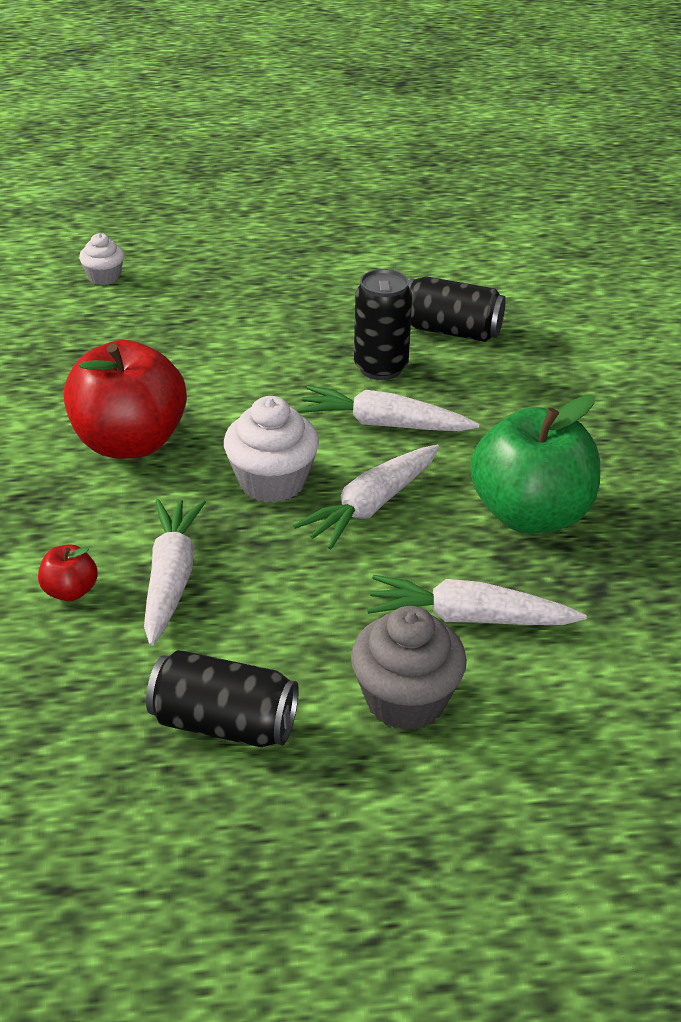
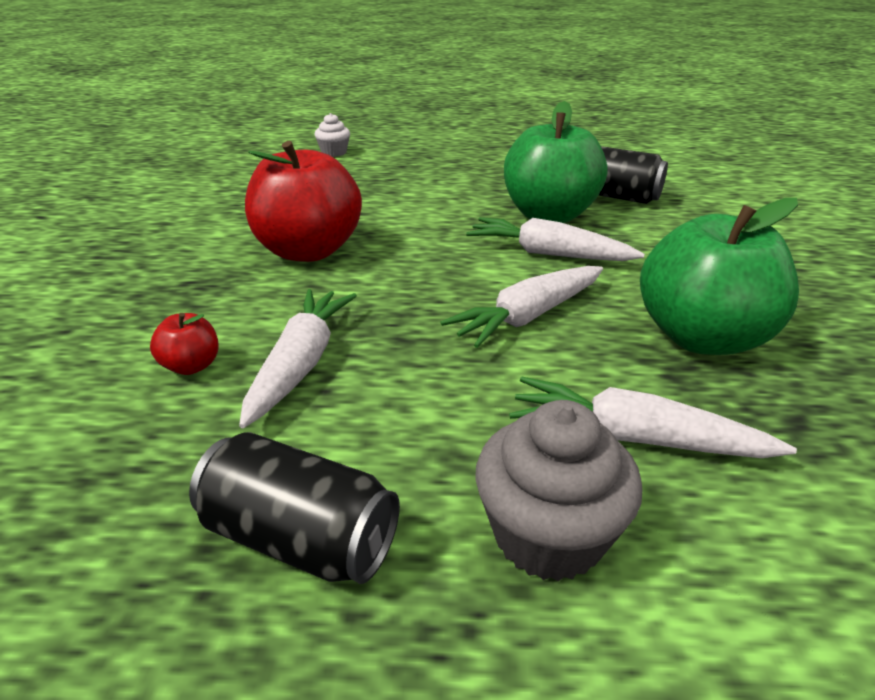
camera: 10 degrees right, 5 degrees down
(272, 482) = (431, 289): white cupcake -> none
(380, 368) = (549, 215): black can -> green apple

